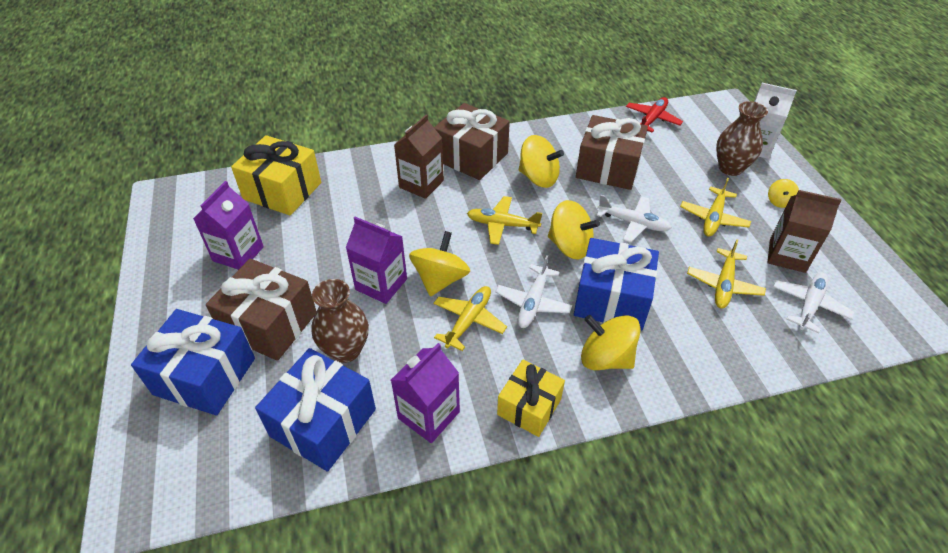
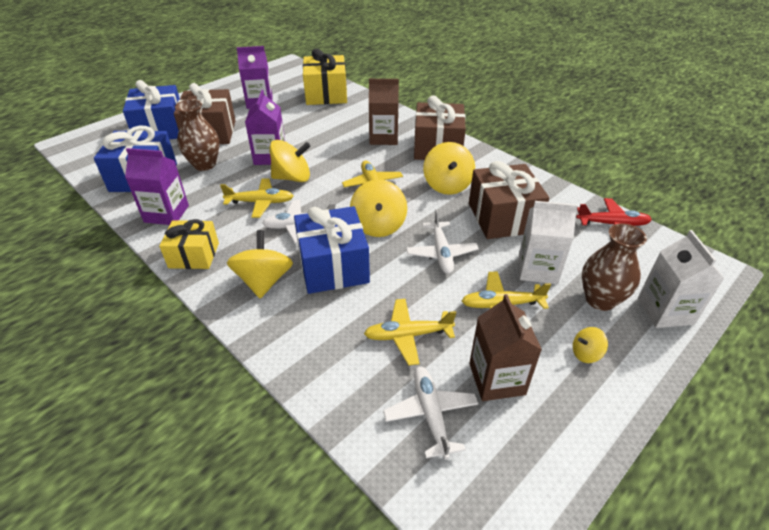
camera: 60 degrees right, 5 degrees down
(682, 181) = (537, 269): none -> white carton
(809, 305) = (430, 414): white plane -> white plane turned 105 degrees counterclockwise

